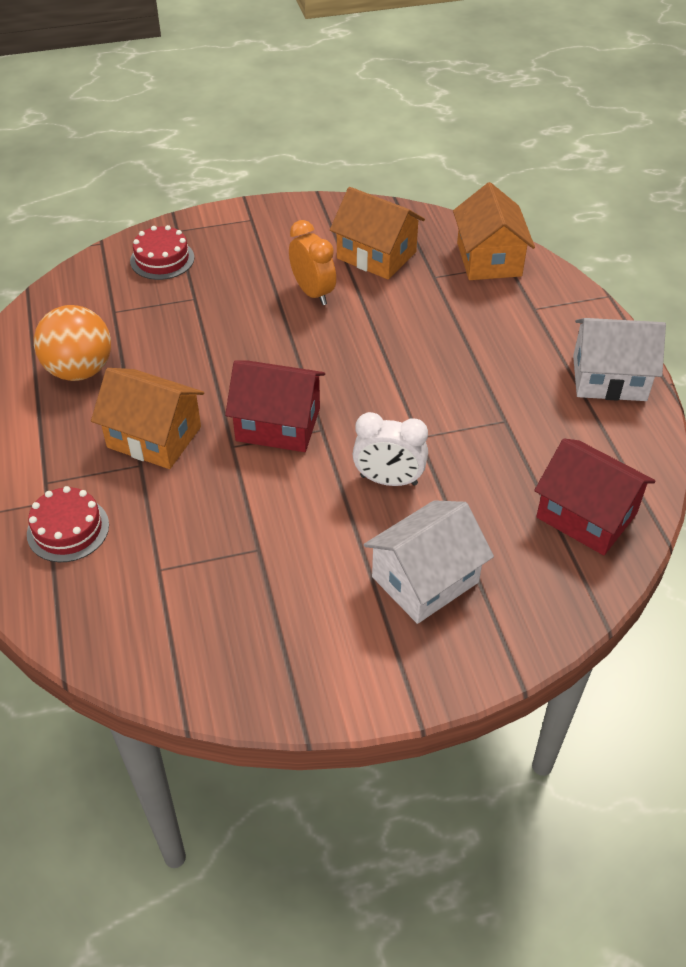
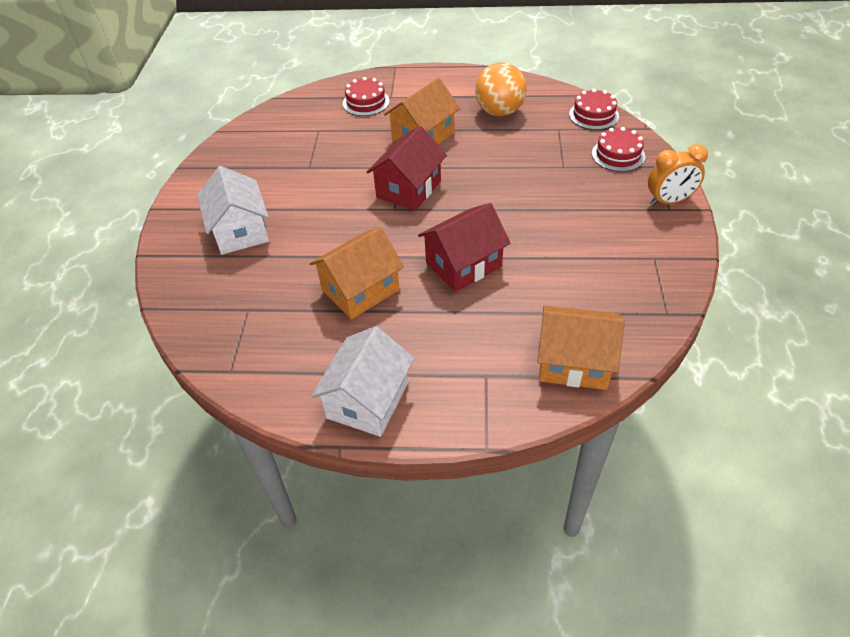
camera: 110 degrees right, 0 degrees up
(78, 285) = (593, 115): none -> red cake
(313, 293) = (552, 229): orange clock -> orange clock (669, 201)
(376, 255) = (598, 279): orange house -> orange house (360, 290)
(388, 480) = (329, 231): white clock -> none
(586, 515) = (235, 328): red house -> red house (463, 264)

